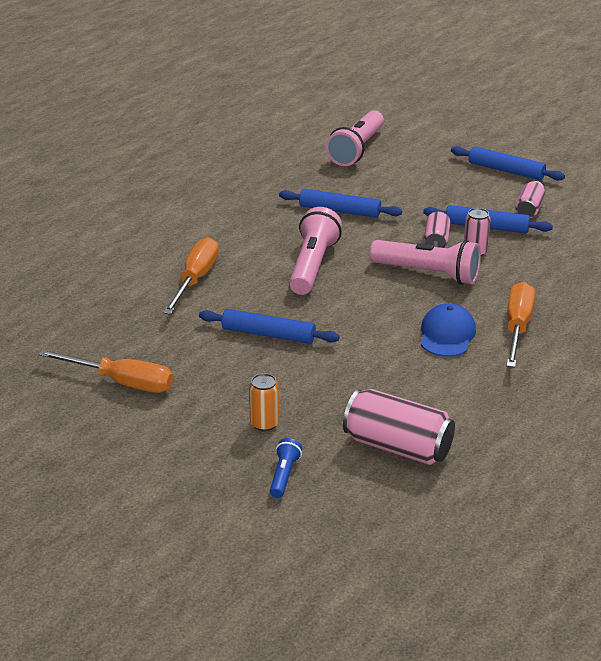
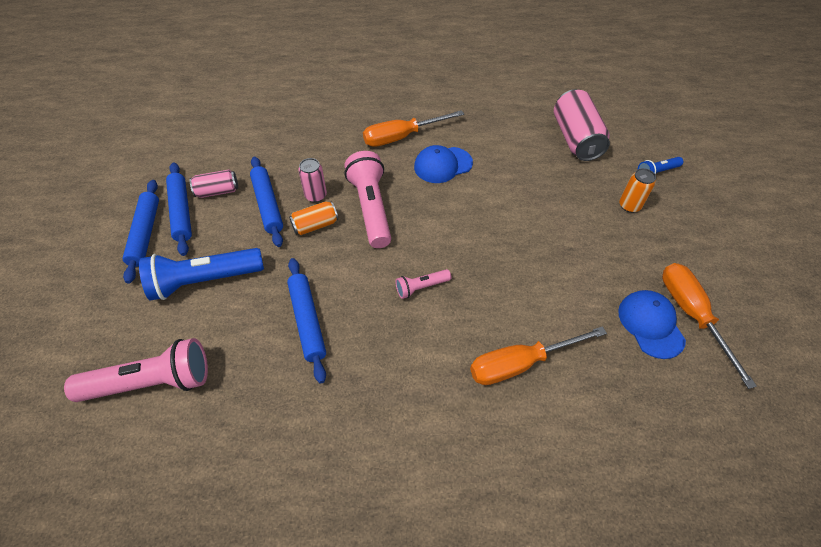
camera: 125 degrees left, 20 degrees up
(143, 355) = (650, 324): none -> blue cap
(268, 334) = (541, 260): blue rolling pin -> blue rolling pin (181, 212)
(312, 266) = (421, 287): pink flashlight -> pink flashlight, size x0.50
(426, 183) = (205, 280): none -> blue flashlight
(436, 241) = (315, 225): pink can -> orange can

